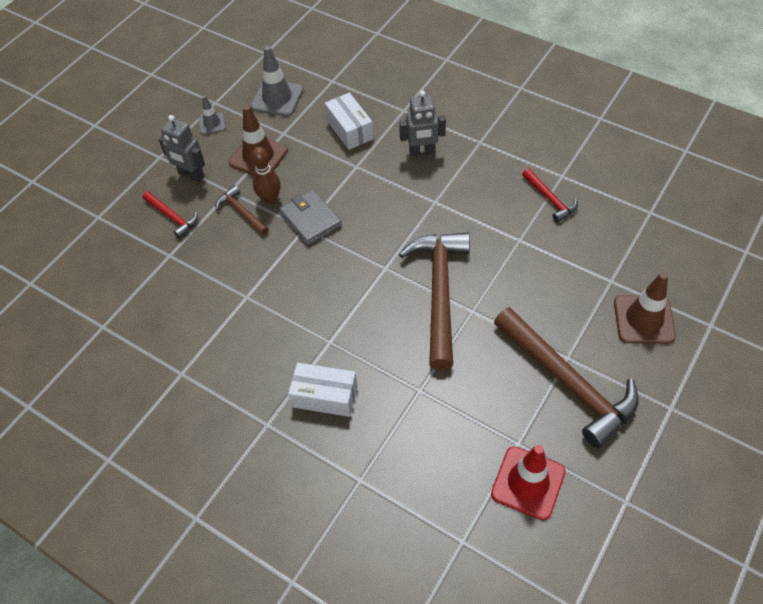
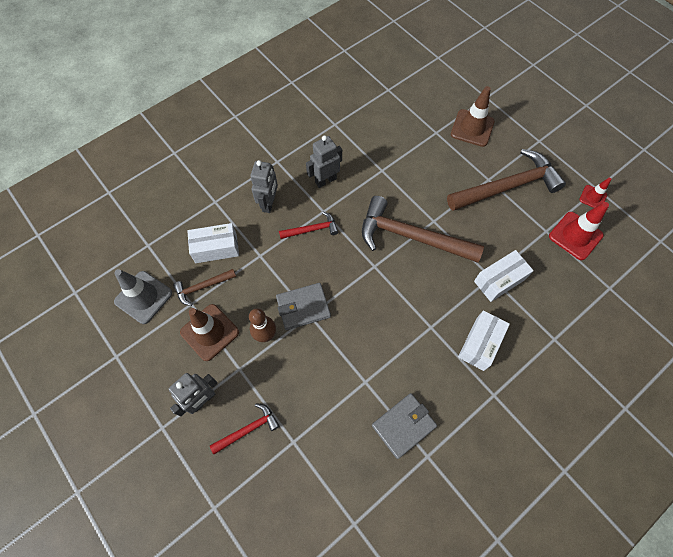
camera: 75 degrees left, 10 degrees up
(207, 343) = (403, 425): none -> grey wallet
(212, 123) = (144, 365): grey traffic cone -> none
(241, 212) = (270, 363): brown hammer -> brown hammer (202, 287)
(418, 400) = (499, 280): none -> white box
(477, 191) = (325, 180): none -> grey robot
(550, 199) = (353, 139): red hammer -> red hammer (312, 229)
(607, 498) = (593, 197): none -> red traffic cone

